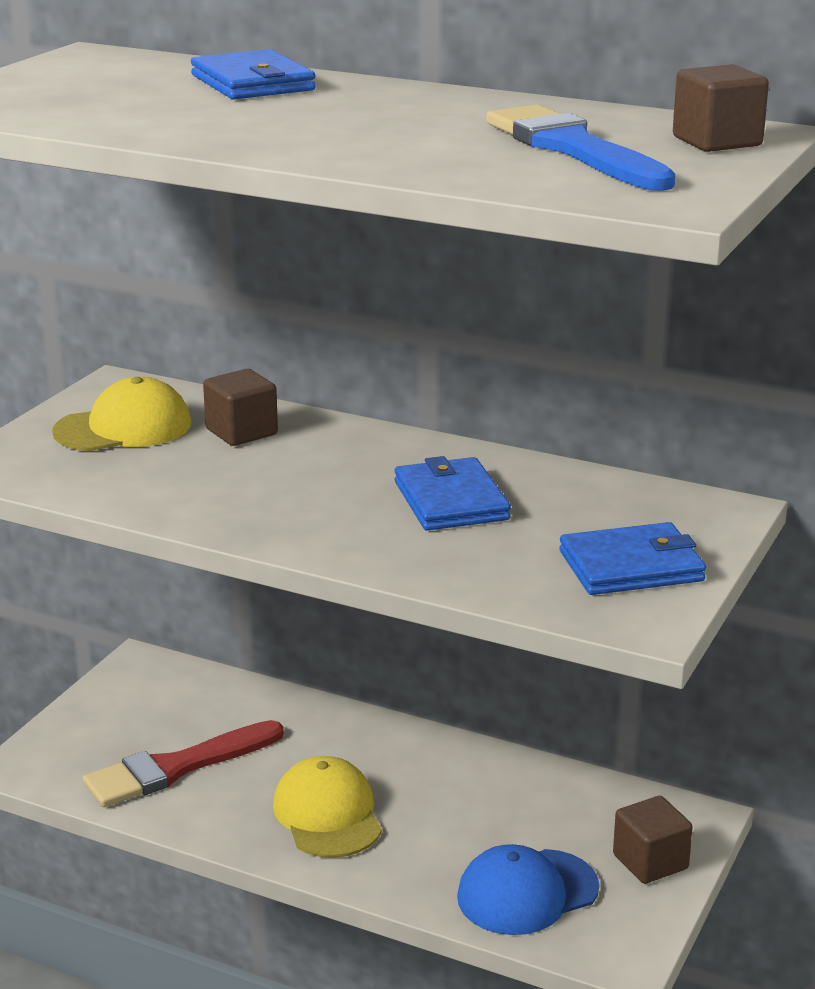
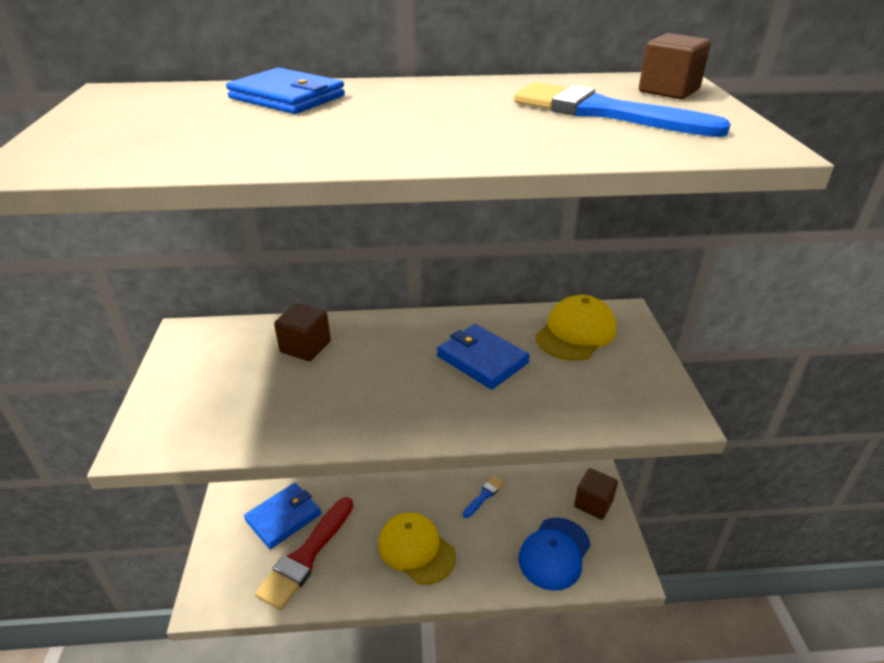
camera: 30 degrees left, 10 degrees up
(123, 428) = (220, 370): yellow cap -> yellow cap (575, 333)
(483, 792) = (484, 495): none -> blue brush
(631, 566) = (625, 374): blue wallet -> blue wallet (284, 517)

